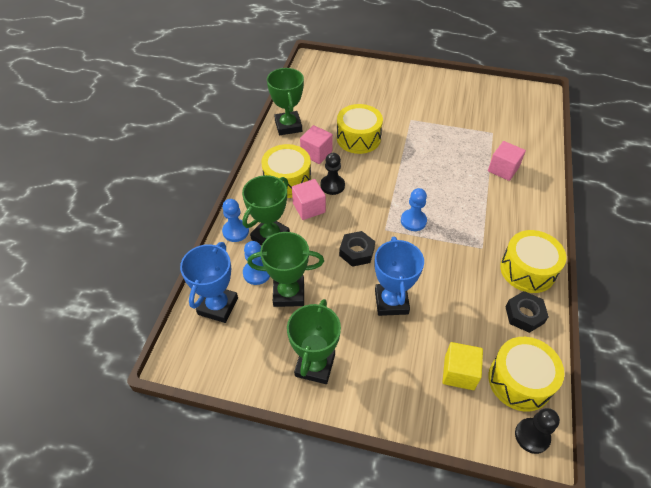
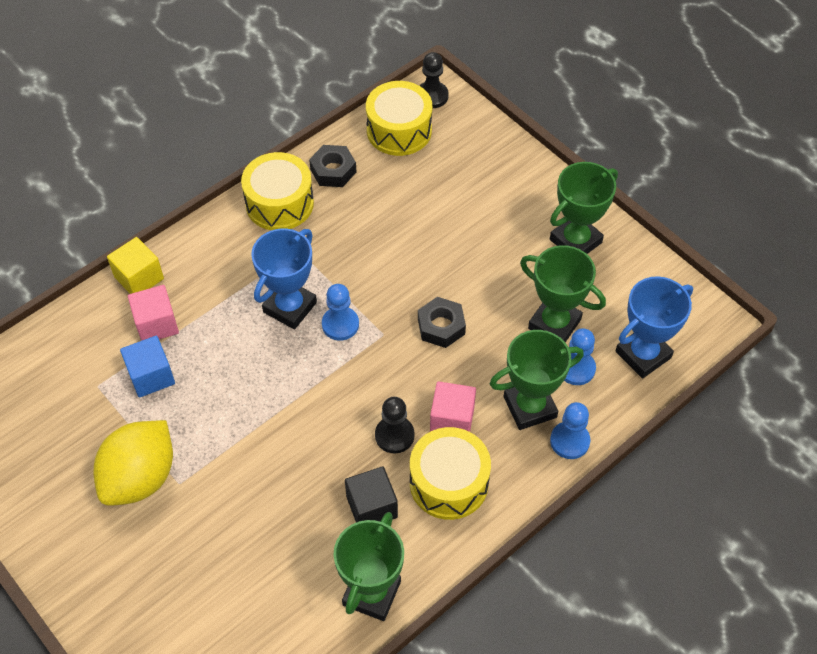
camera: 145 degrees left, 5 degrees up
(316, 153) = (372, 507): pink cube -> black cube
(358, 138) = (288, 496): yellow drum -> none
(391, 302) = (451, 254): blue trophy -> blue trophy (290, 307)
(429, 113) = (140, 477): none -> yellow lemon
(459, 373) = (445, 163): yellow cube -> yellow cube (139, 278)
(475, 148) = (151, 376): none -> blue cube

